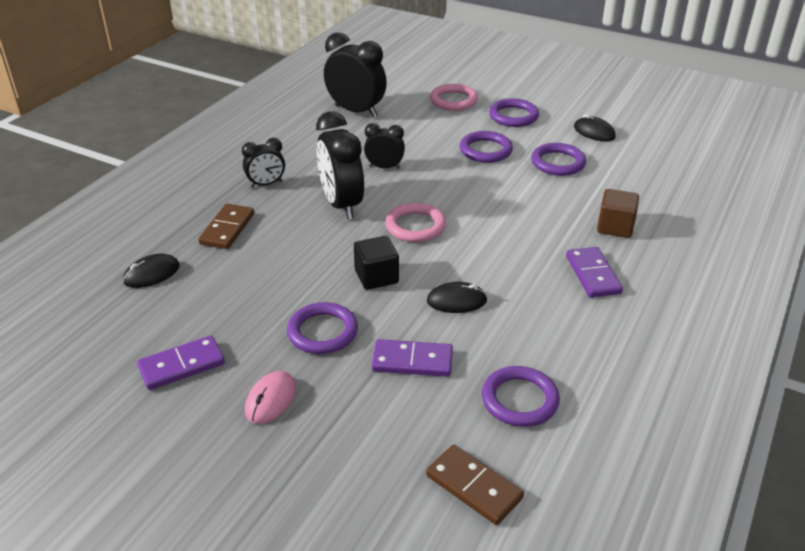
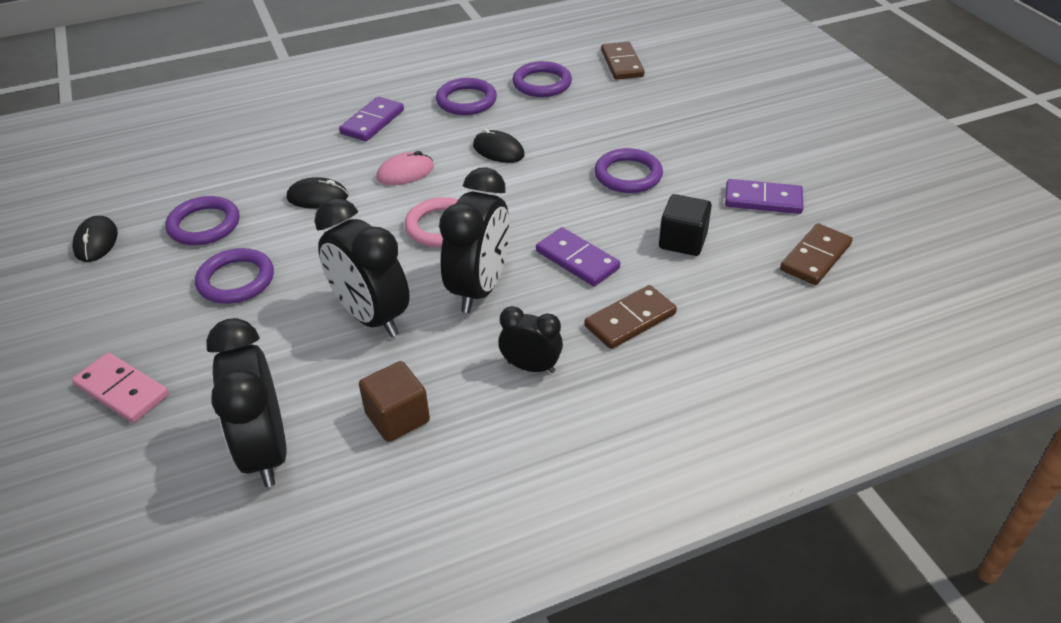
camera: 140 degrees left, 5 degrees up
(111, 331) = (815, 257): none -> brown domino
(151, 274) = (748, 301): black mouse -> black mouse (317, 197)
(271, 400) = (707, 149): pink mouse -> pink mouse (405, 172)
(376, 277) = (536, 197): black cube -> black cube (682, 241)
(384, 167) = (371, 317): black clock -> black clock, size x1.79
(412, 361) = (582, 129): purple domino -> purple domino (577, 260)
(453, 101) = (122, 390): pink ring -> pink domino
(513, 116) = (116, 315): purple ring -> purple ring (466, 101)
(615, 227) = (287, 144): brown cube -> brown cube (397, 417)

